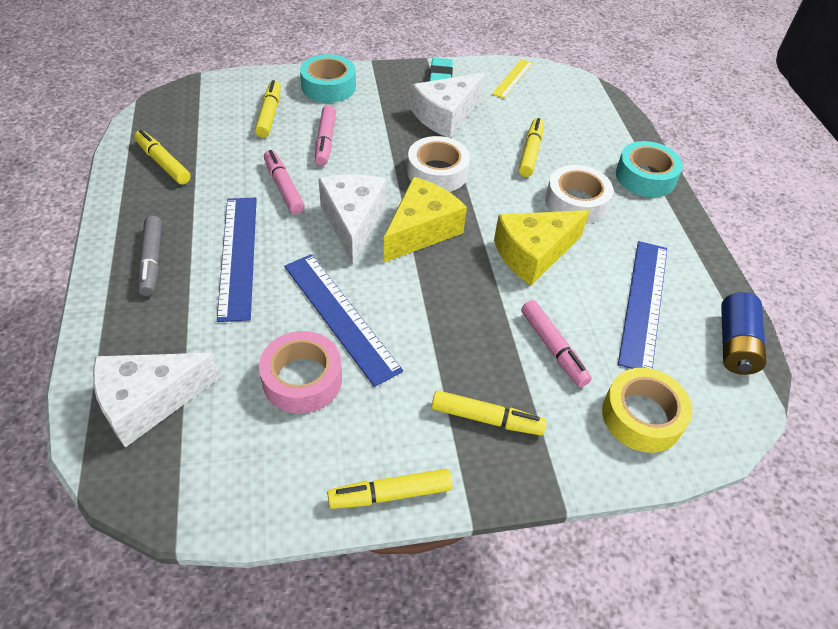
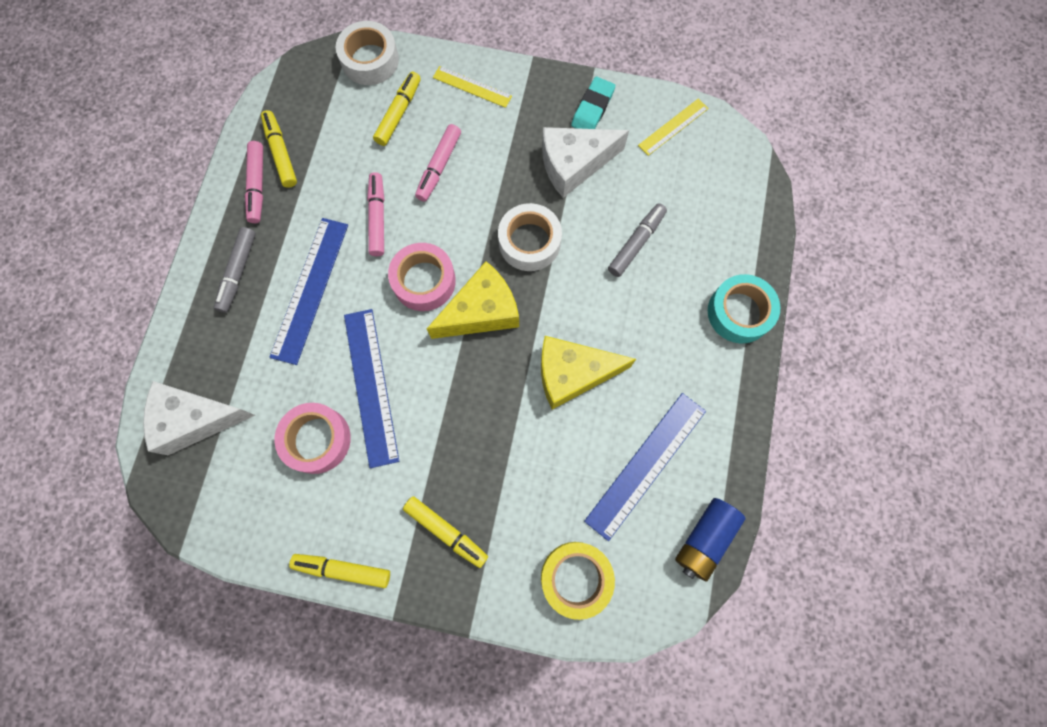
camera: 25 degrees right, 25 degrees up
(328, 86) = (472, 87): turquoise tape -> yellow ruler
(353, 222) = (424, 281): white cheese -> pink tape
(530, 153) = (636, 243): yellow marker -> grey marker
(553, 348) = (536, 483): pink marker -> pink marker (257, 186)
(576, 202) = (648, 324): white tape -> white tape (370, 60)

